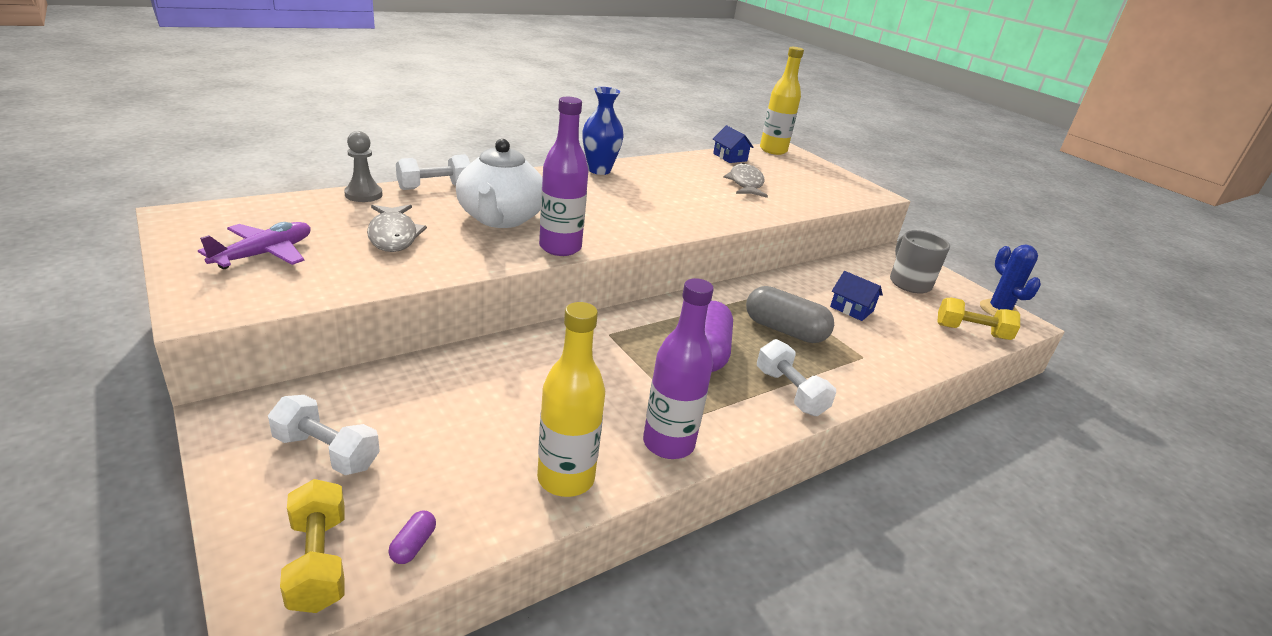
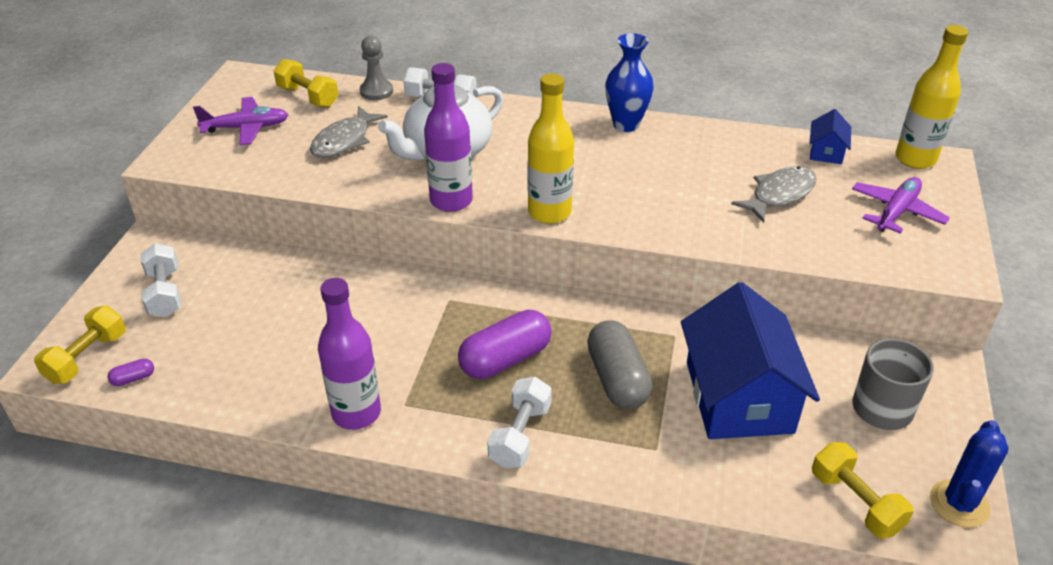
camera: 50 degrees right, 10 degrees up
(296, 214) = (308, 96): none -> yellow dumbbell
(566, 479) = (258, 393): yellow bottle -> yellow bottle (549, 212)
(807, 176) = (896, 212): none -> purple plane
(851, 309) = (739, 397): blue house -> blue house, size x2.29

